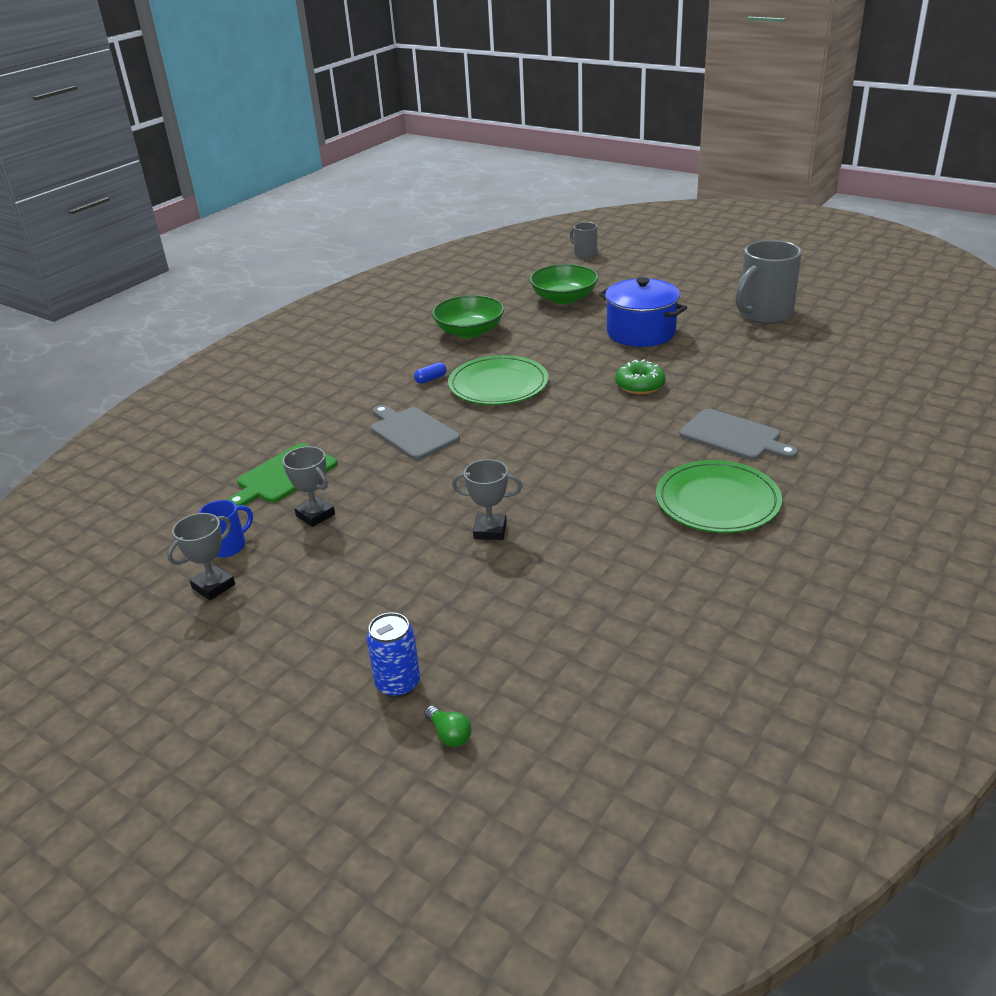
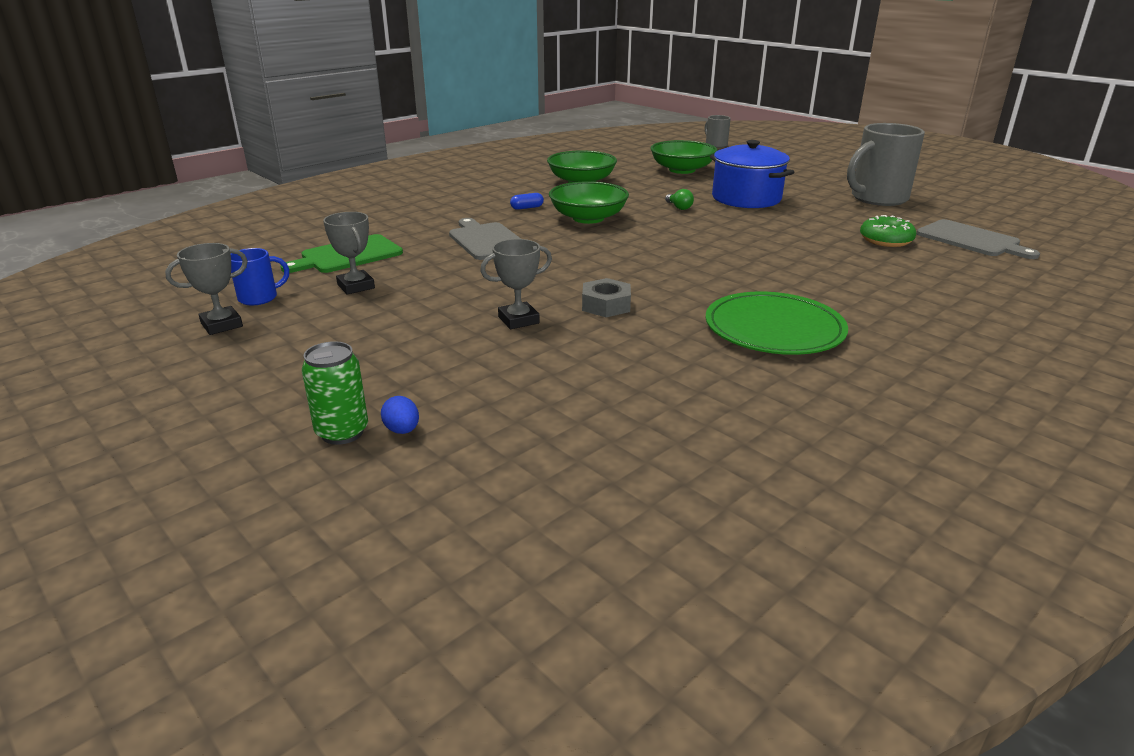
camera: 10 degrees right, 5 degrees down
(398, 684) = (342, 432): blue can -> green can
(448, 672) = (402, 430): none -> blue egg
(449, 734) = (366, 488): green light bulb -> green light bulb (679, 207)
(490, 530) = (518, 320): grey trophy -> grey trophy turned 45 degrees counterclockwise
(498, 385) = (588, 218): green plate -> green bowl
(561, 498) = (606, 305): none -> grey nut
(640, 385) = (728, 233): green donut -> green donut (885, 240)
(733, 436) = (812, 281): grey cutting board -> grey cutting board (971, 240)

